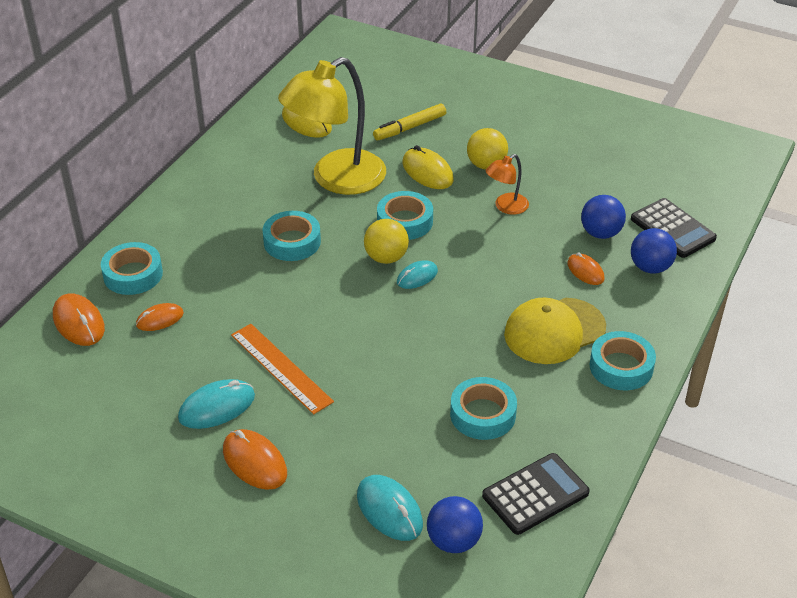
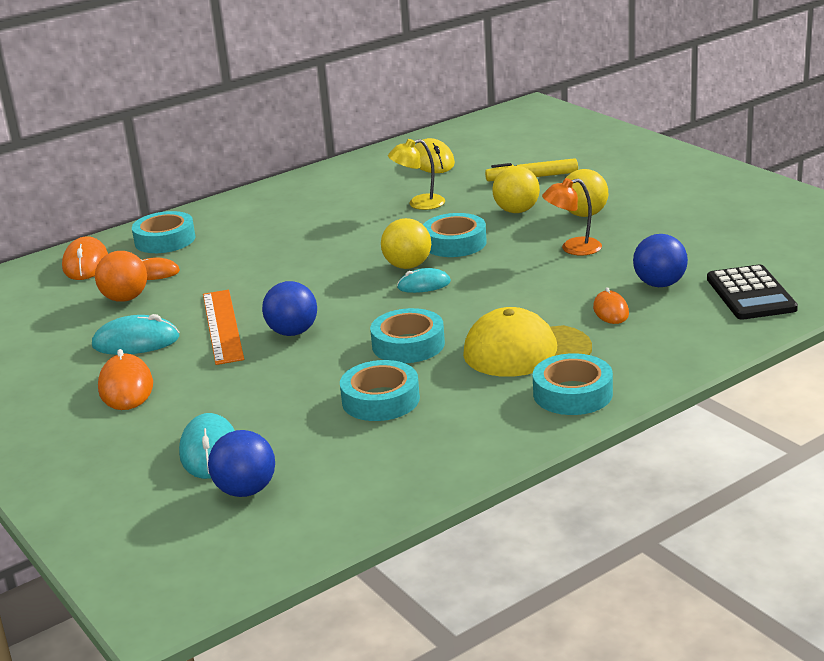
camera: 30 degrees right, 15 degrees down
(159, 357) = (125, 298): none -> orange ball
(292, 242) = (329, 240): turquoise tape -> turquoise tape (408, 344)
(336, 179) = (419, 204): yellow lamp -> yellow lamp, size x0.45
(427, 172) = (516, 211): yellow mouse -> yellow ball
(535, 494) = (369, 474): black calculator -> none
(650, 267) = (691, 320): blue ball -> blue ball (293, 332)

